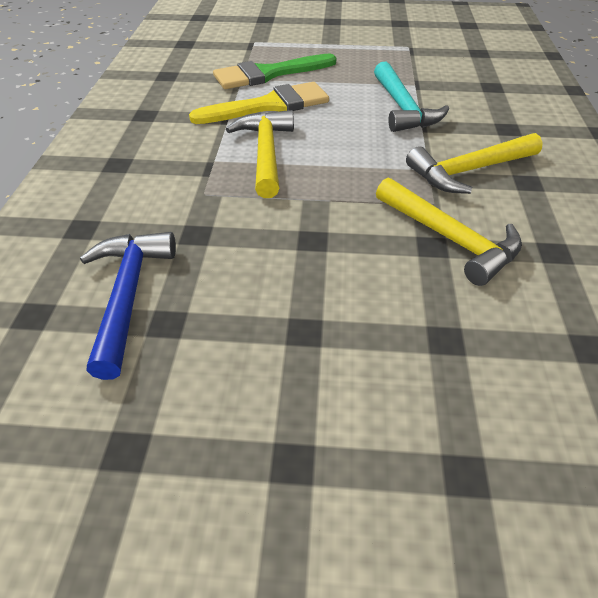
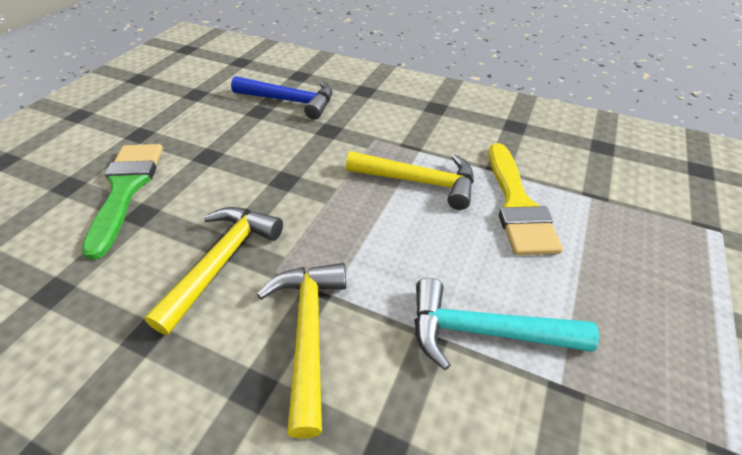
camera: 110 degrees right, 0 degrees up
(268, 74) = (605, 222): green brush -> green brush (126, 189)
(450, 239) = (222, 261): yellow hammer -> yellow hammer turned 135 degrees clockwise

